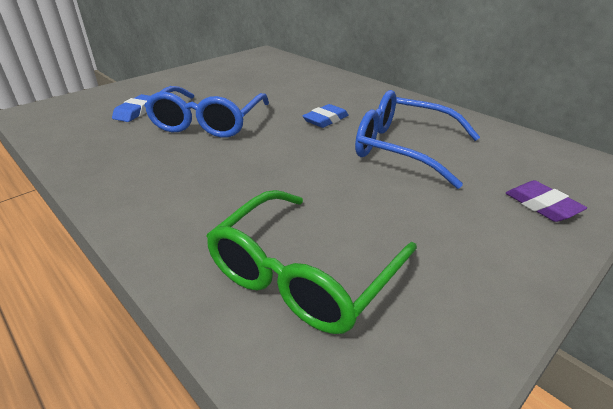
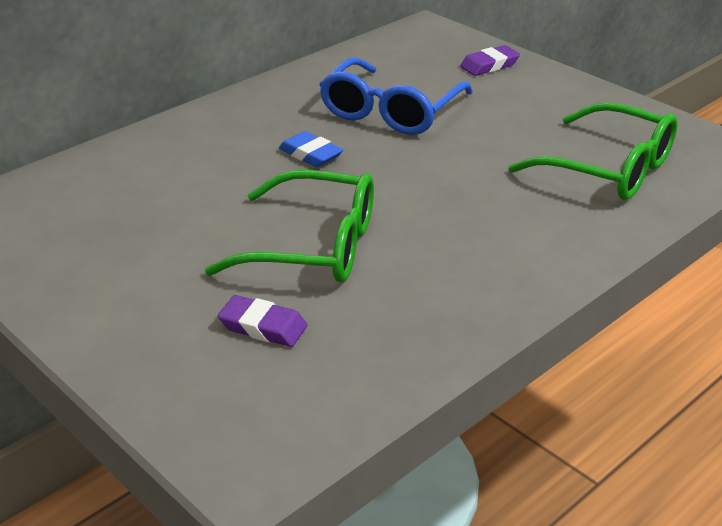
camera: 90 degrees left, 0 degrees up
(136, 112) = (263, 327): blue eraser -> purple eraser
(208, 123) = (314, 246): blue glasses -> green glasses

